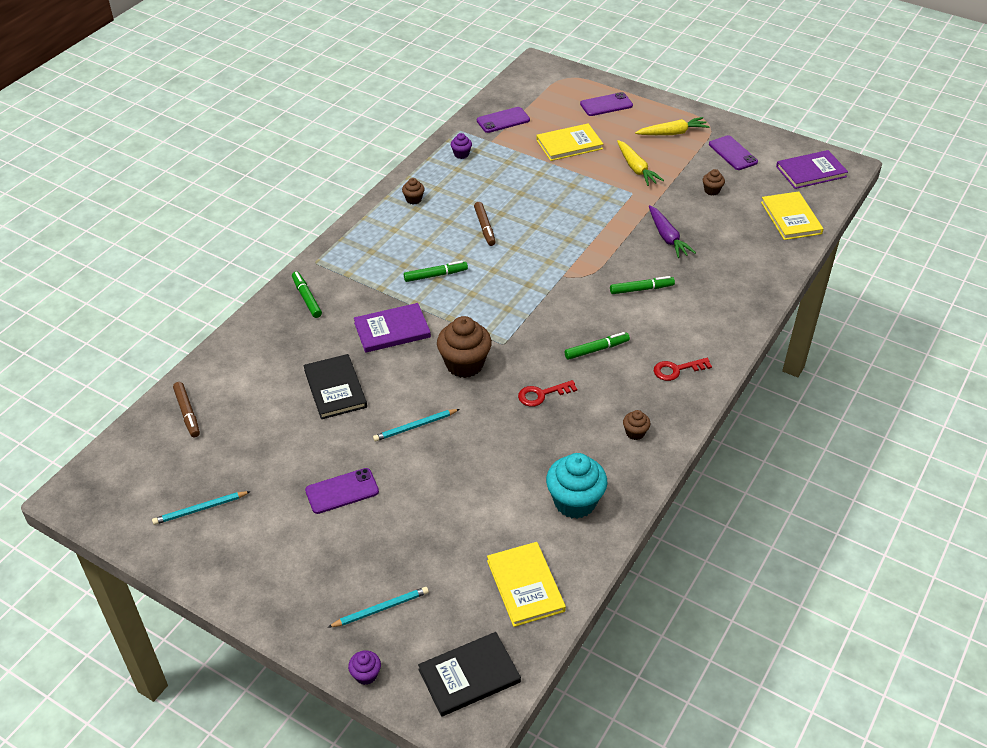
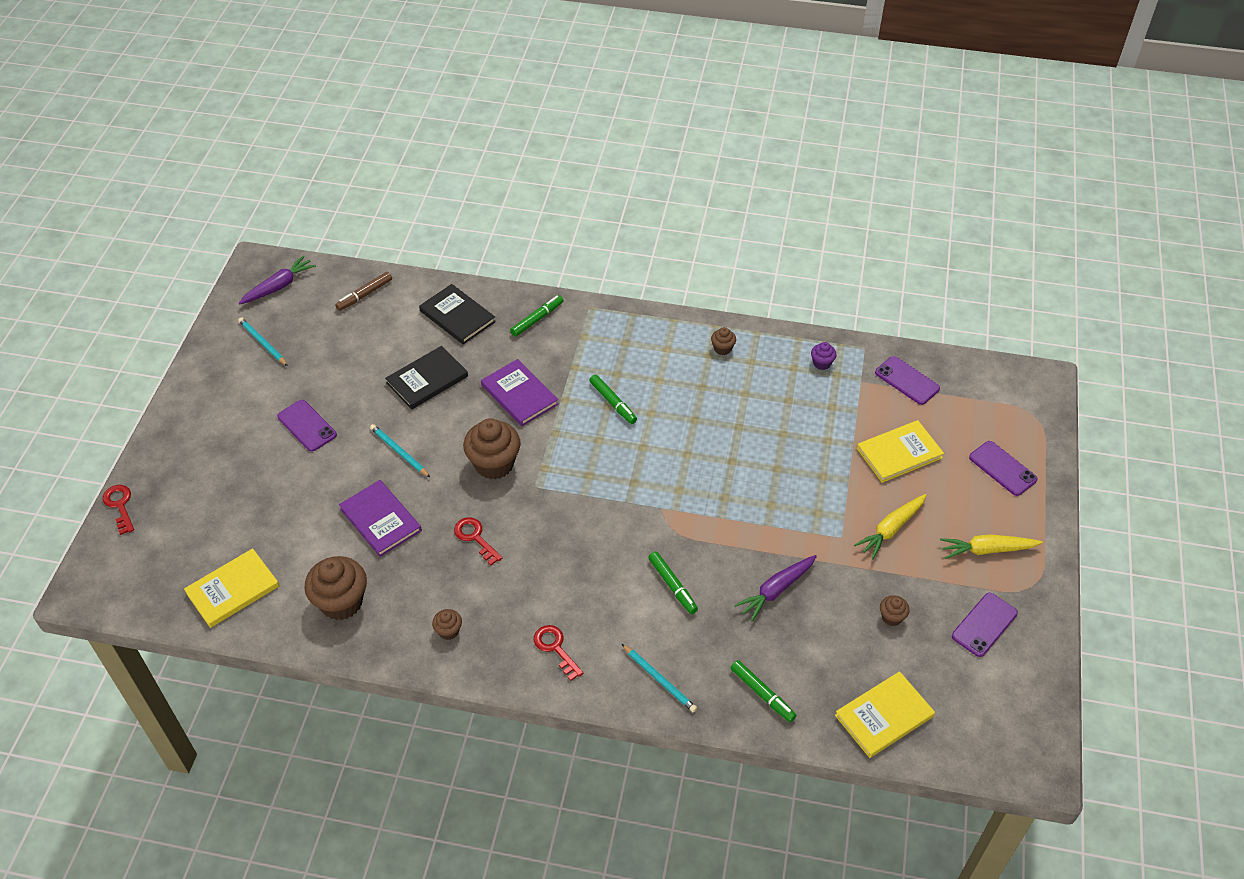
camera: 70 degrees right, 5 degrees up
(122, 481) = (279, 286): none -> purple carrot
(366, 675) = (120, 505): purple cupcake -> red key
(380, 609) = (187, 494): turquoise pencil -> turquoise pencil (659, 679)
(469, 676) = (130, 576): black book -> black book (457, 316)
(484, 227) = (708, 419): brown marker -> none
(569, 144) = (899, 453): yellow book -> yellow book turned 75 degrees counterclockwise
(575, 502) = (341, 602): turquoise cupcake -> brown cupcake
(596, 349) = (558, 567): green marker -> green marker (762, 694)
(672, 133) = (987, 550): yellow carrot -> yellow carrot turned 120 degrees clockwise
(811, 171) = (998, 723): purple book -> purple book (381, 520)

